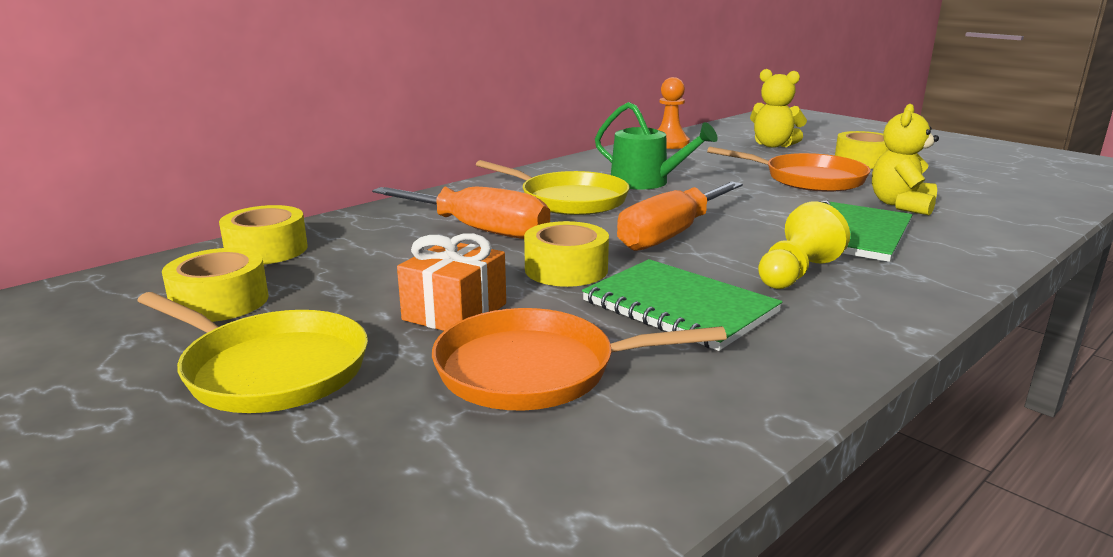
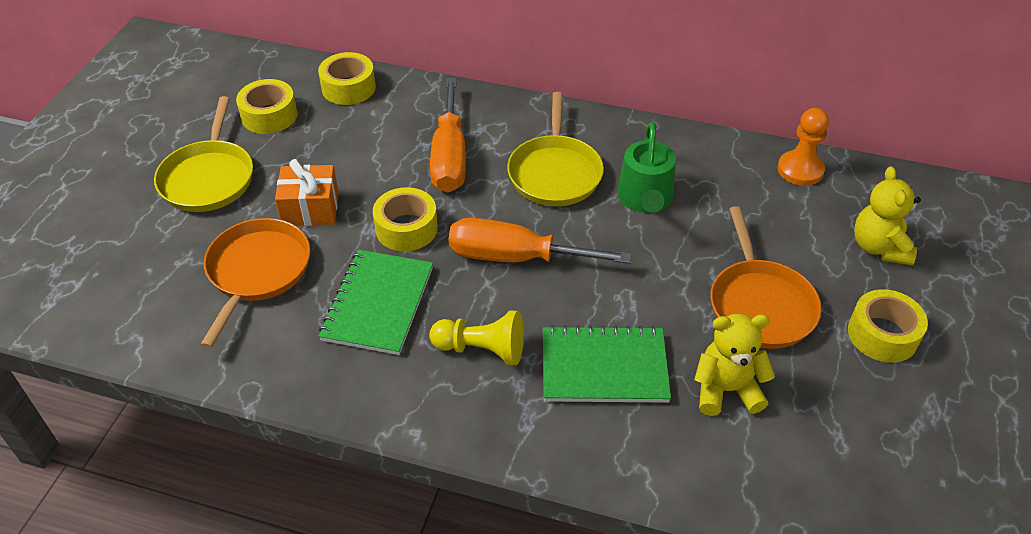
camera: 60 degrees right, 25 degrees up
(534, 370) = (257, 271): orange pan -> orange pan turned 45 degrees clockwise

